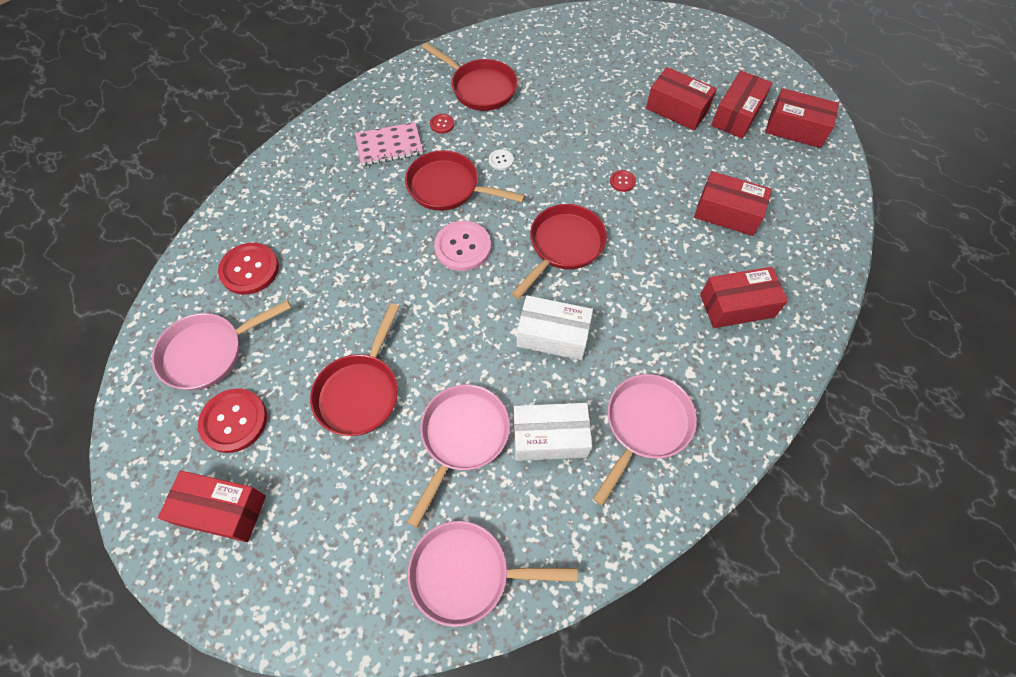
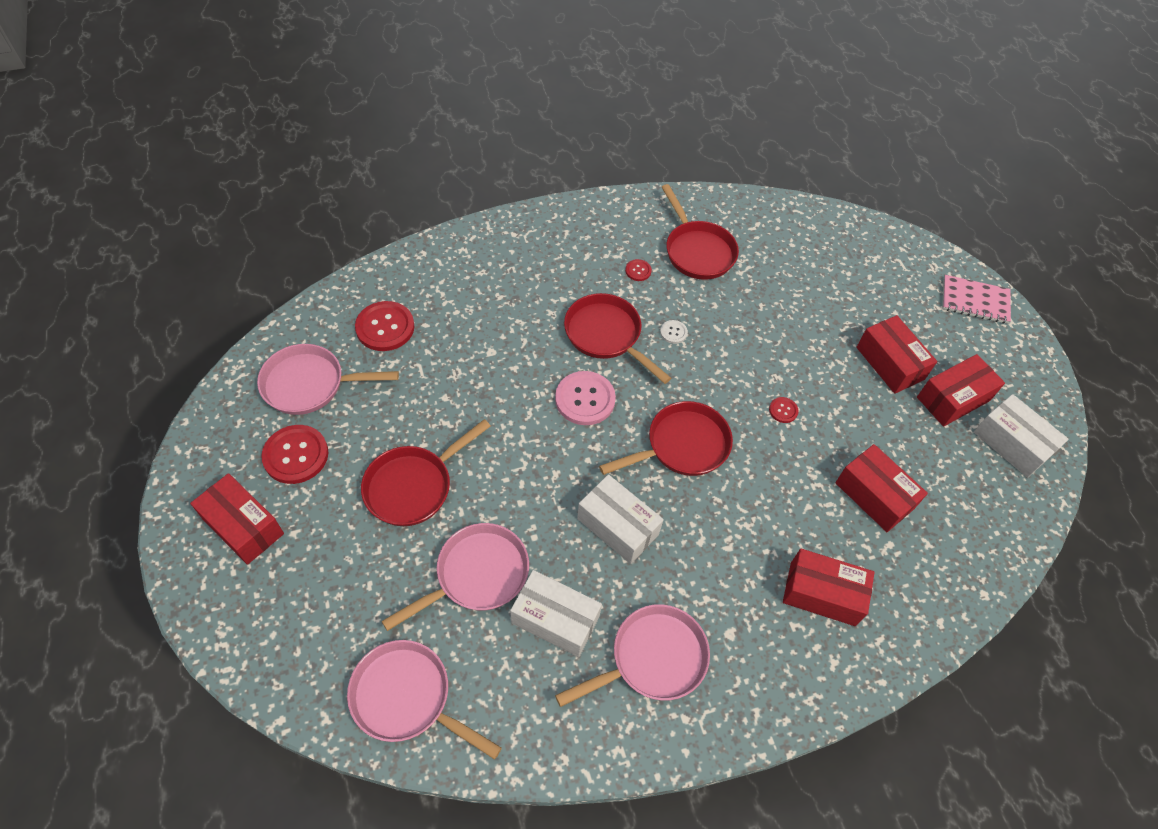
camera: 25 degrees right, 5 degrees down
(389, 145) = (575, 269): pink notebook -> pink notebook (975, 301)
(795, 128) = (1012, 444): red box -> white box

